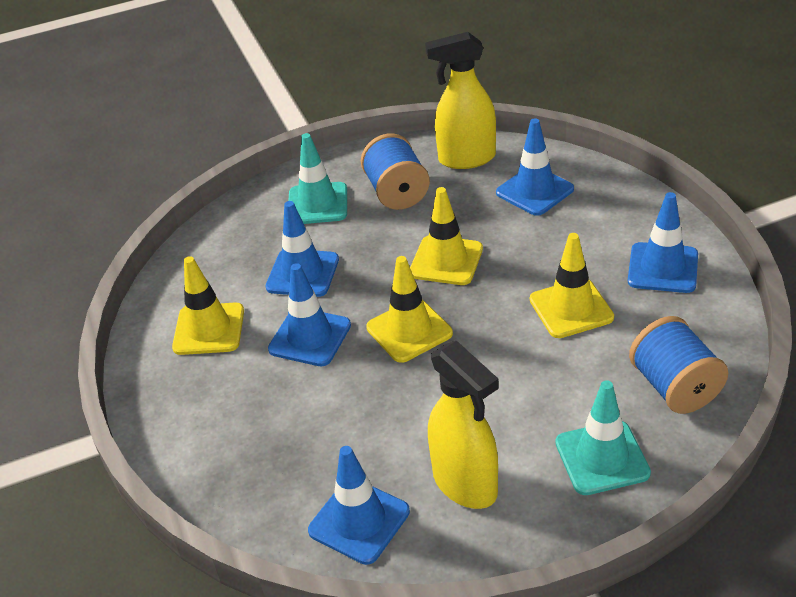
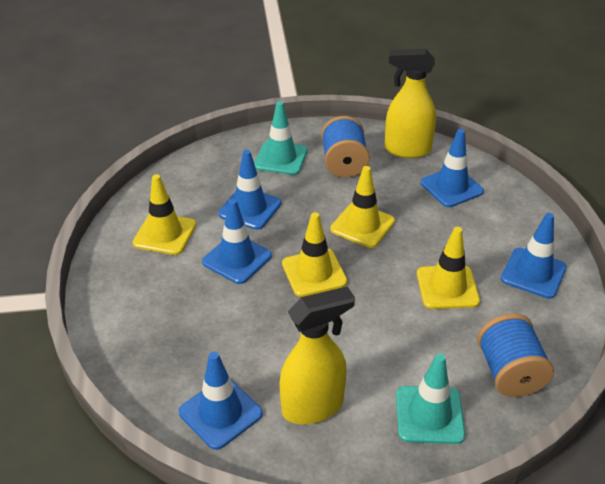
camera: 10 degrees right, 0 degrees up
(465, 484) = (313, 406): yellow spray bottle -> yellow spray bottle turned 90 degrees counterclockwise

